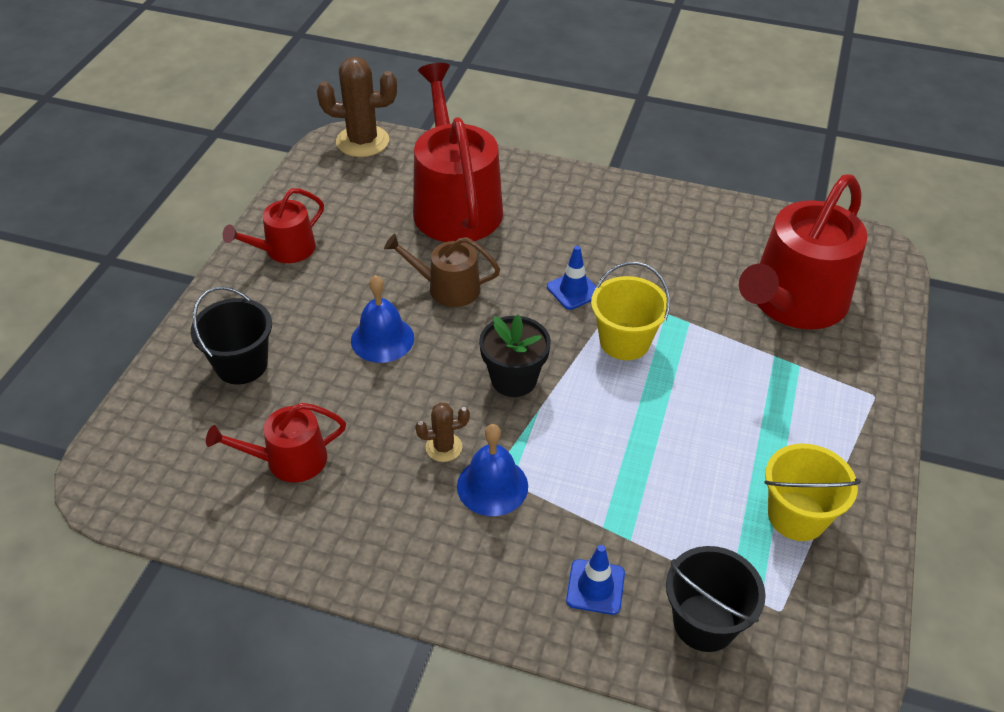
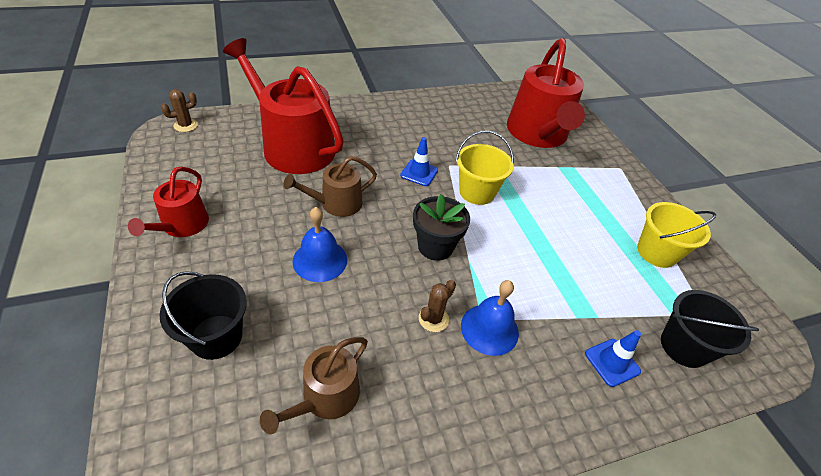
camera: 40 degrees left, 0 degrees up
(288, 460) = (325, 398): red watering can -> brown watering can
(362, 141) = (186, 125): brown cactus -> brown cactus, size x0.52

